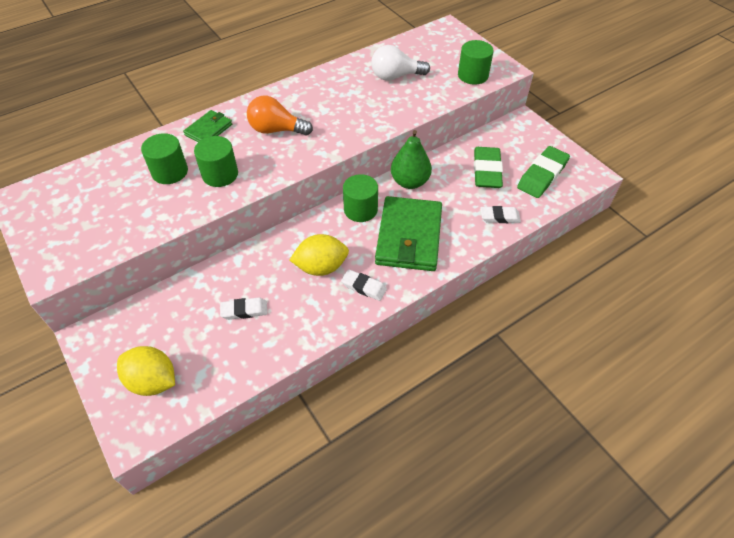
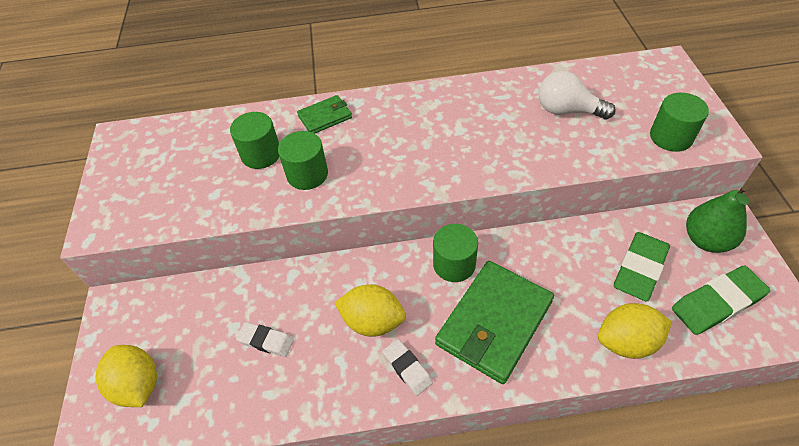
camera: 30 degrees right, 0 degrees up
(276, 130) = (394, 139): orange light bulb -> none
(410, 182) = (531, 249): green pear -> green pear (706, 240)
(499, 217) = (626, 342): white eraser -> yellow lemon

